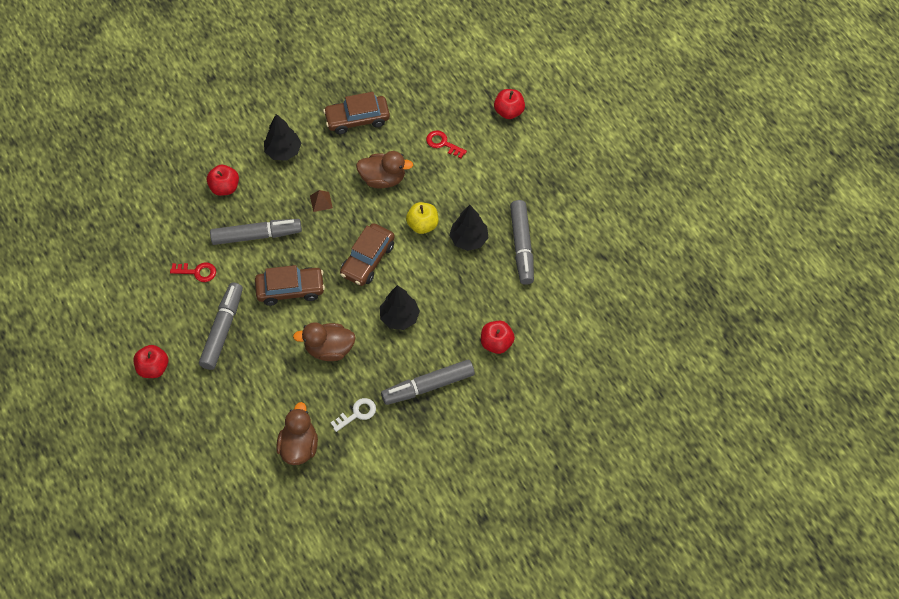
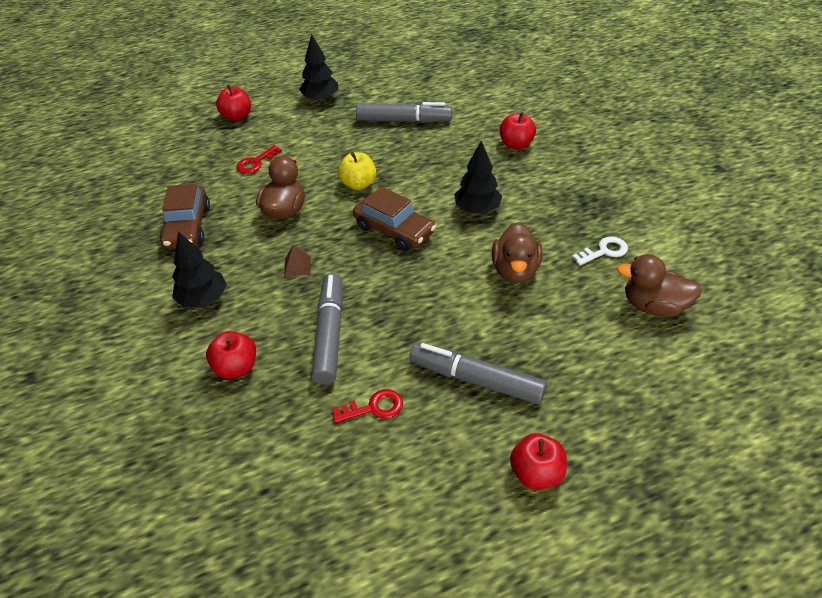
camera: 80 degrees left, 15 degrees down
(197, 272) = (373, 408): red key -> red key turned 60 degrees clockwise
(290, 289) = (423, 302): brown car -> none
(357, 414) = (604, 251): white key -> white key turned 90 degrees clockwise
(428, 386) = (566, 194): grey marker -> none
(468, 239) = (387, 153): black tree -> black tree (320, 98)

